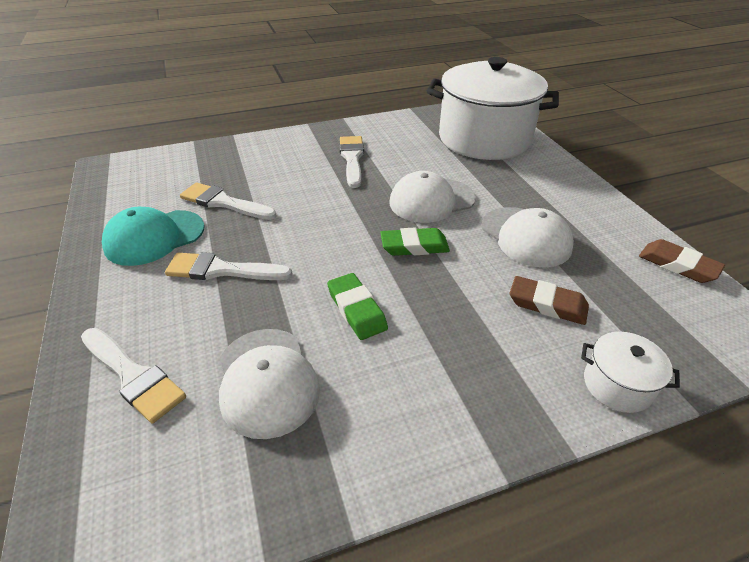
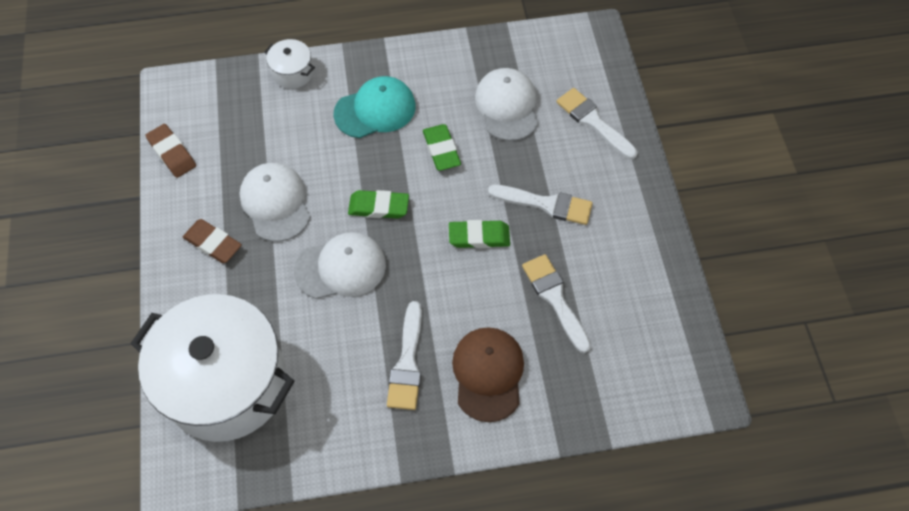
camera: 170 degrees left, 20 degrees up
(154, 237) = (613, 254): turquoise cap -> turquoise cap (375, 110)
(224, 202) = (555, 298): white brush -> white brush turned 150 degrees counterclockwise
(286, 159) = (488, 374): none -> brown cap
(299, 235) = (479, 236): none -> green eraser
(547, 304) = (300, 133): brown eraser -> brown eraser (213, 243)

